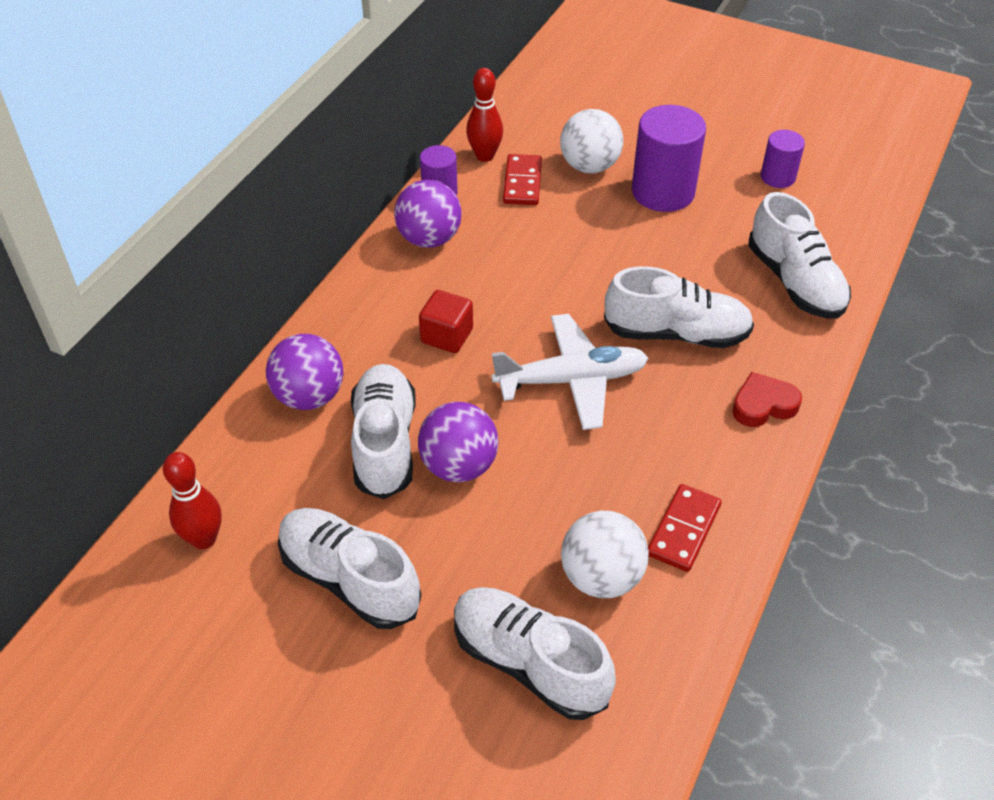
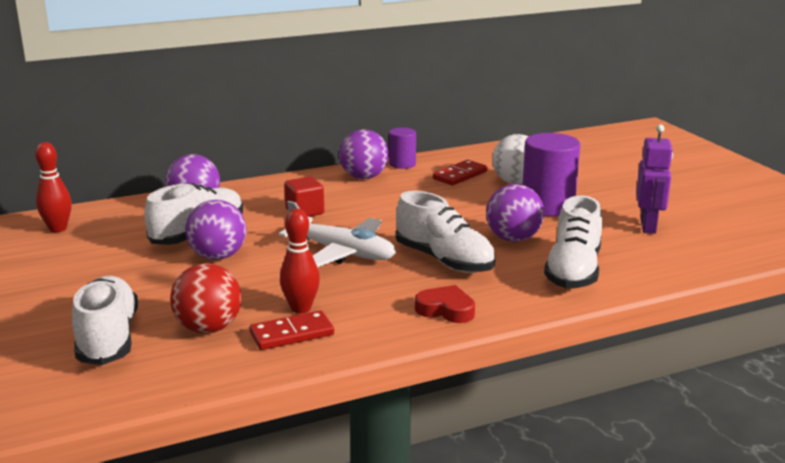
camera: 40 degrees right, 25 degrees down
(349, 579) = (89, 269): white shoe -> none
(485, 156) = (456, 160): red bowling pin -> red bowling pin (301, 308)
(601, 577) = (209, 328): white ball -> red ball
(694, 263) = (513, 239): none -> purple ball
(778, 177) = (648, 226): purple cylinder -> purple robot

